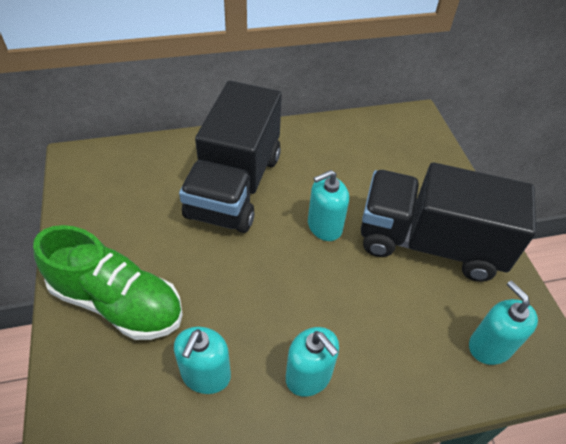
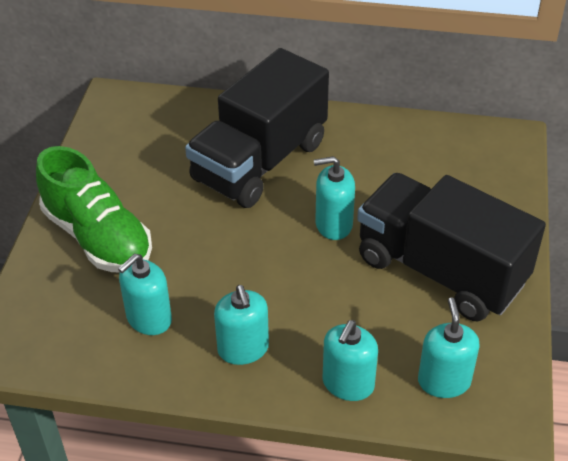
camera: 25 degrees right, 5 degrees down
(416, 378) = (348, 384): none -> turquoise soap dispenser

